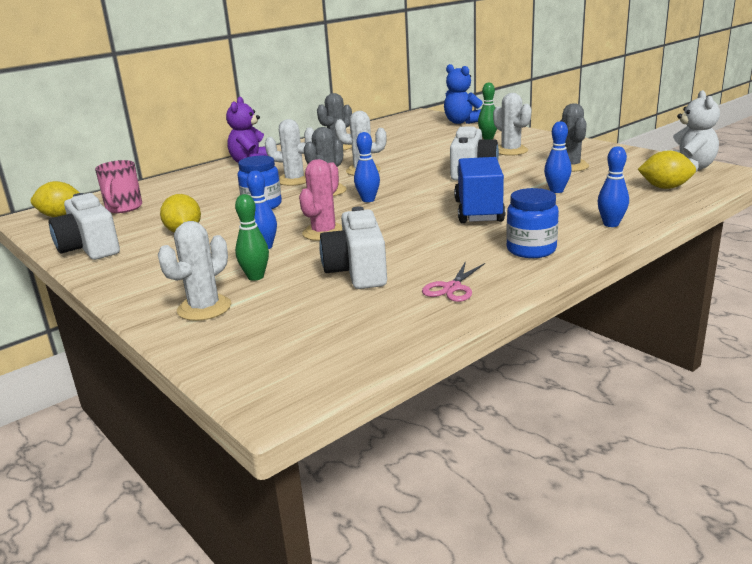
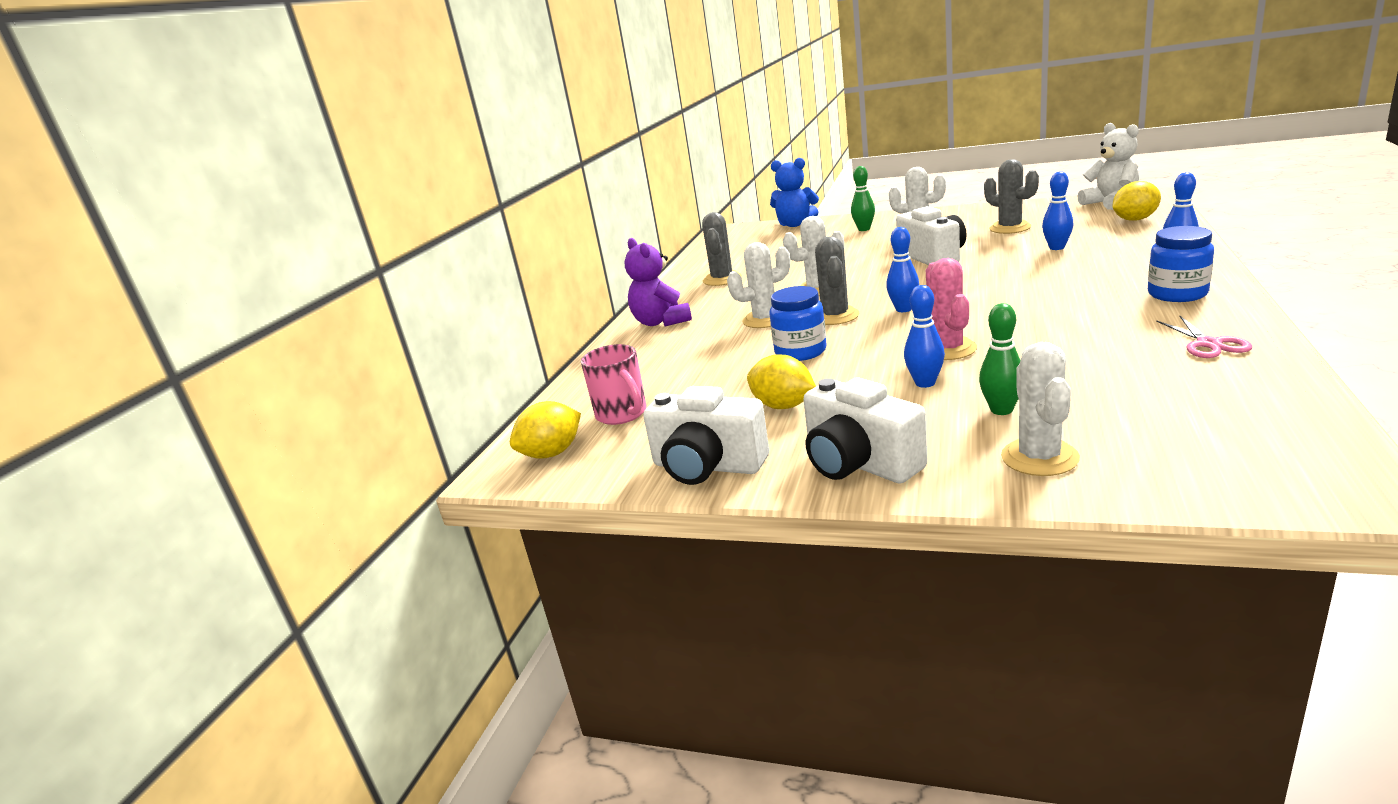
camera: 30 degrees left, 0 degrees up
(357, 271) = (1086, 365): white camera -> white camera (859, 463)
(478, 211) = (1039, 283): blue truck -> none

